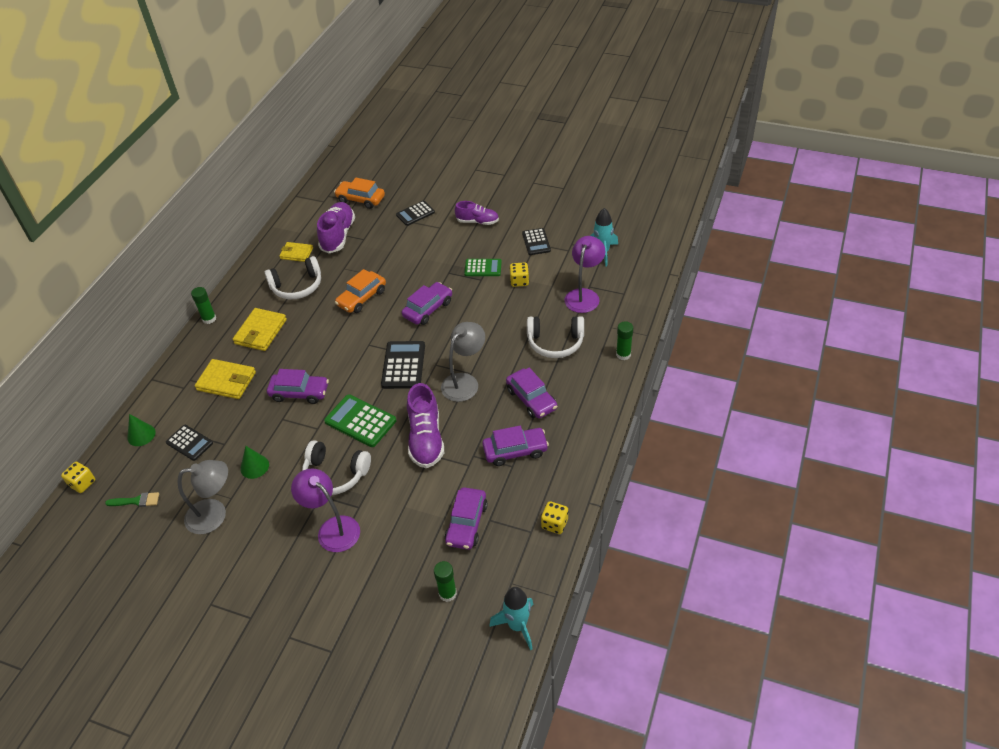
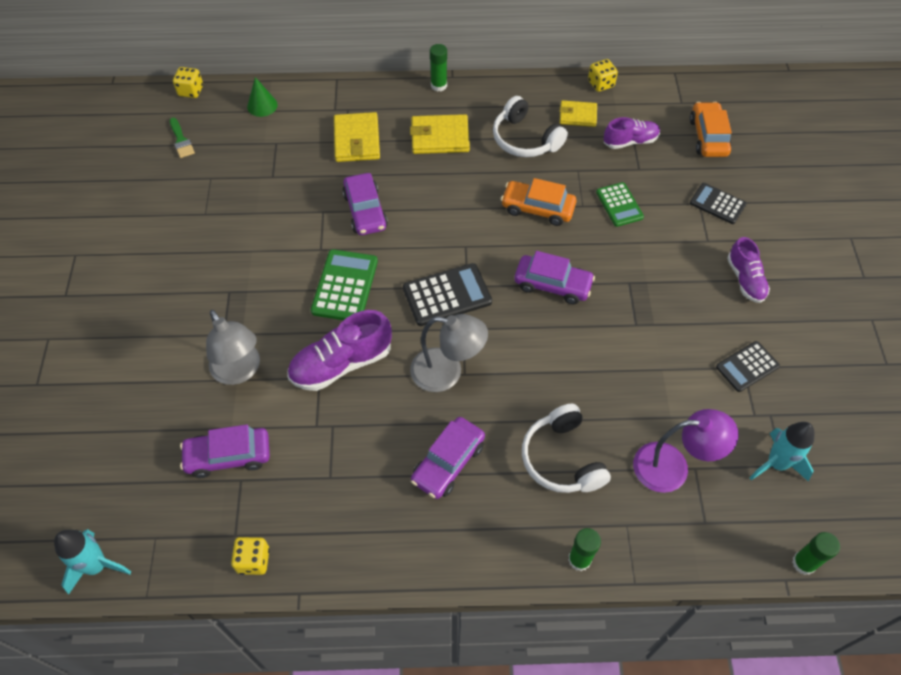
camera: 65 degrees right, 10 degrees up
(189, 443) = (264, 148): black calculator -> none
(215, 515) = (180, 210): grey lamp -> grey lamp (239, 371)
(254, 466) = (250, 215): green cone -> none
(296, 253) = (577, 115): yellow wallet -> yellow wallet turned 75 degrees counterclockwise
(332, 528) = (188, 321): purple lamp -> none
(335, 474) = (261, 293): white headphones -> none
(338, 235) = (630, 141): purple shoe -> purple shoe, size x0.63
(447, 593) = (127, 471): green glue stick -> green glue stick (803, 563)
(483, 268) = (659, 319): green calculator -> green calculator (619, 205)
(515, 451) = (355, 472): purple car -> none
(519, 281) = (657, 372): yellow dice -> yellow dice (601, 84)

